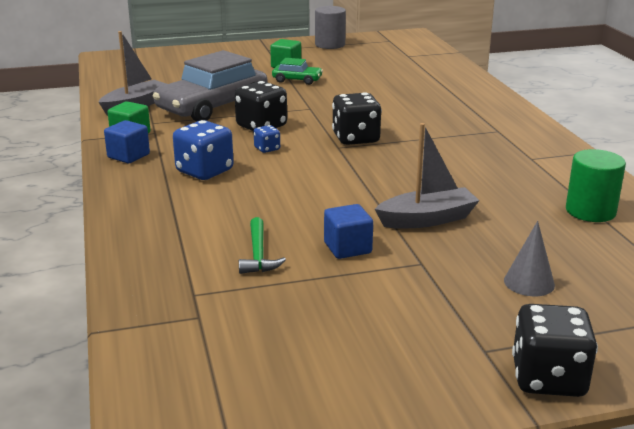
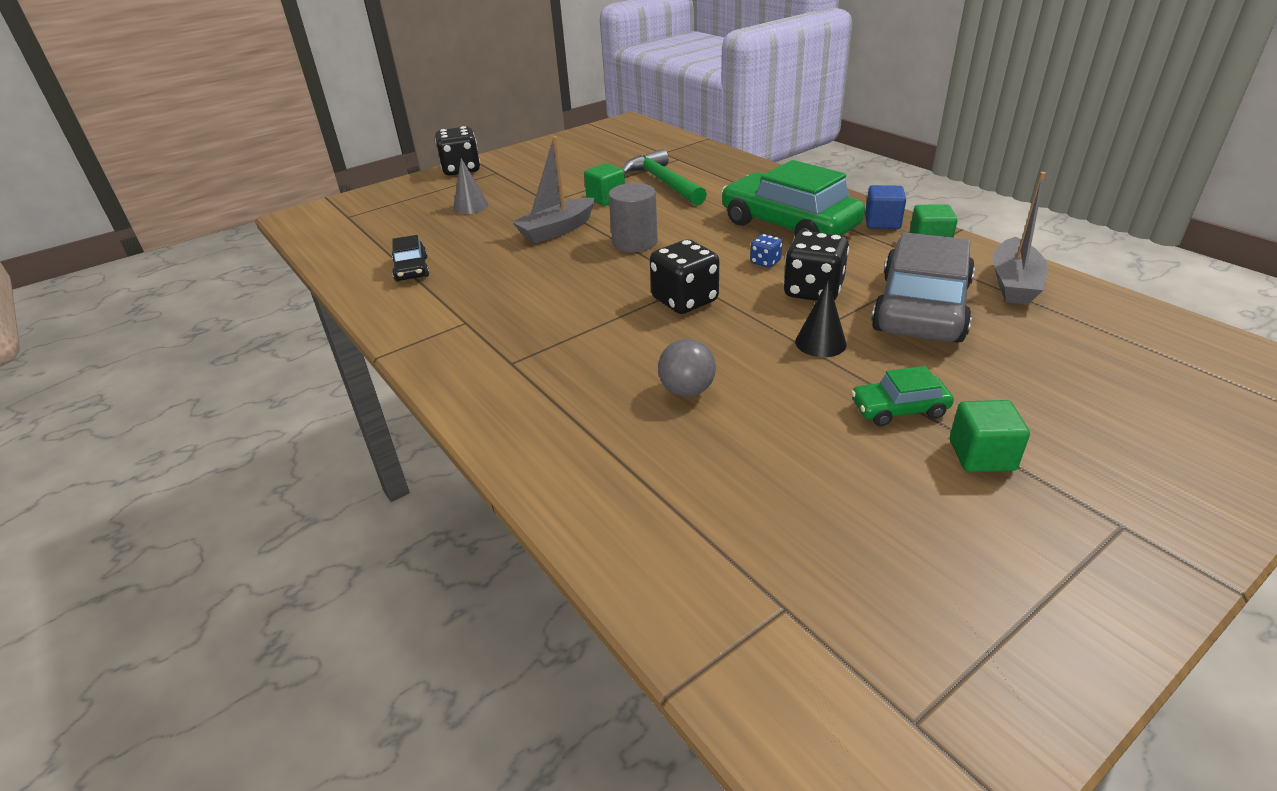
camera: 160 degrees right, 10 degrees up
(204, 171) = (789, 225): blue dice -> green car
(258, 254) = (663, 182): green hammer -> green hammer, size x1.71
(297, 105) = (820, 343): none -> black cone
(330, 45) = (1031, 614): grey cylinder -> grey cylinder (635, 242)
(347, 248) = (606, 198): blue cube -> green cube
(395, 102) = (687, 390): none -> grey ball
(590, 211) = (412, 269): green cylinder -> black car

